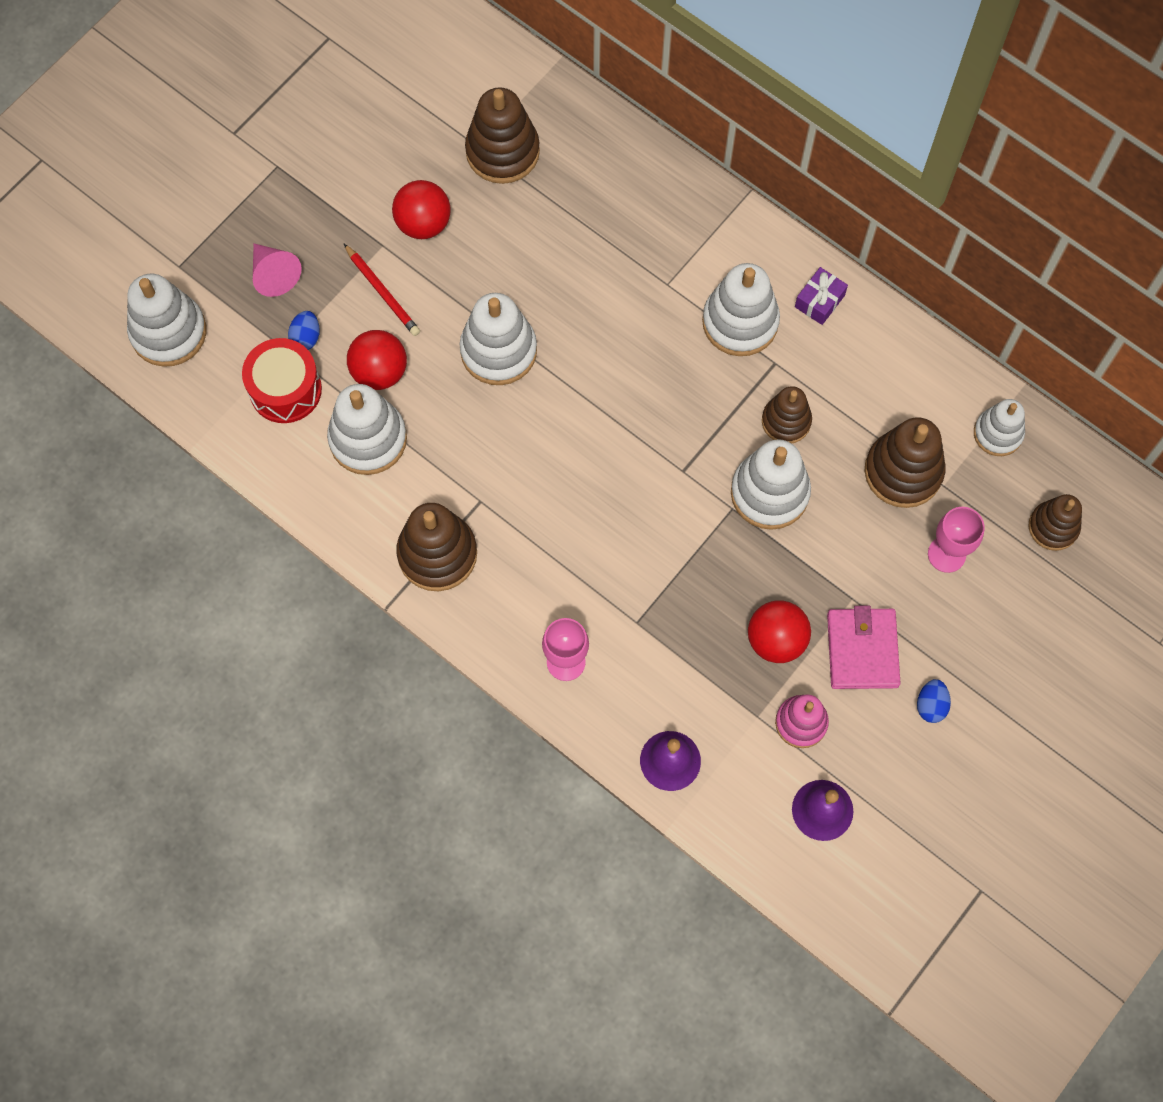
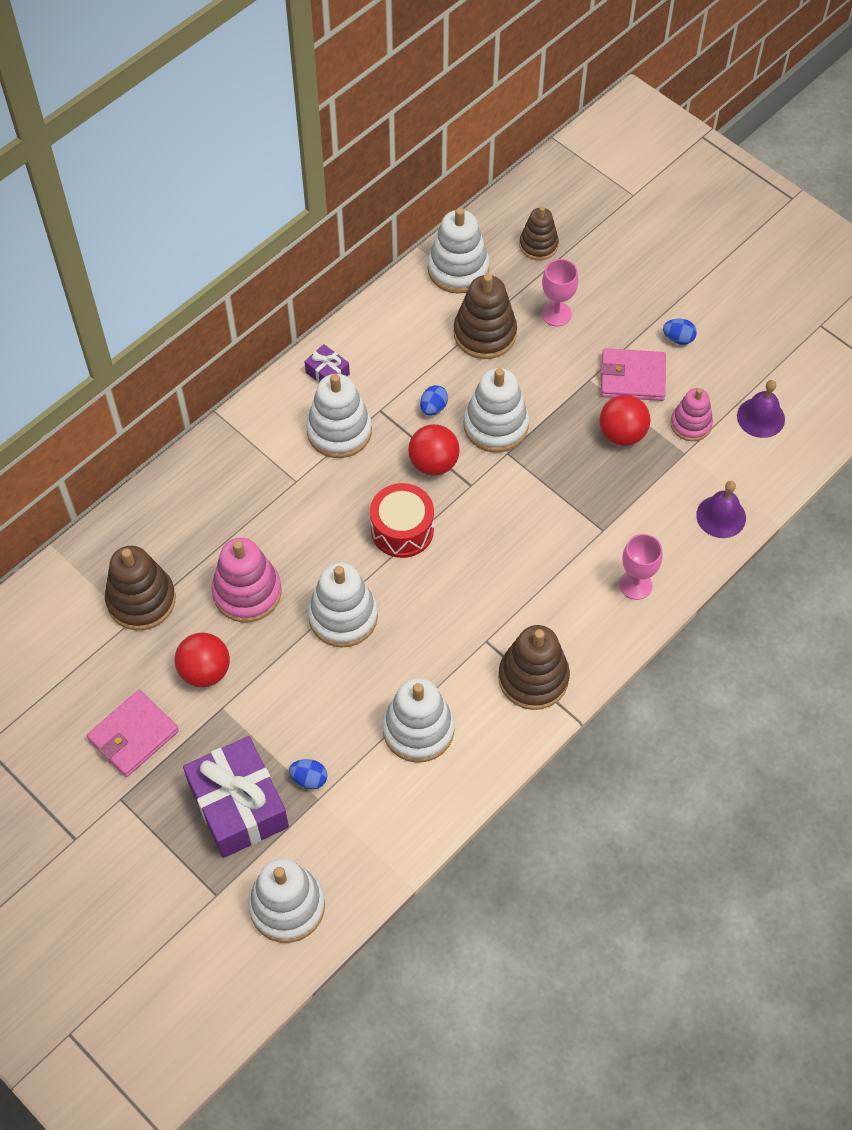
camera: 85 degrees left, 10 degrees down
(274, 274) = (238, 805): pink cone -> purple gift
(285, 389) = (361, 799): red drum -> red drum (402, 530)
(347, 167) = (133, 735): none -> pink wallet
(379, 372) = (352, 716): red ball -> red ball (433, 463)
(382, 292) = (271, 710): red pencil -> none
(520, 252) = (247, 592): none -> pink stacking toy
(786, 421) = (433, 408): brown stacking toy -> blue egg
(998, 433) = (458, 269): white stacking toy -> white stacking toy, size x1.57

